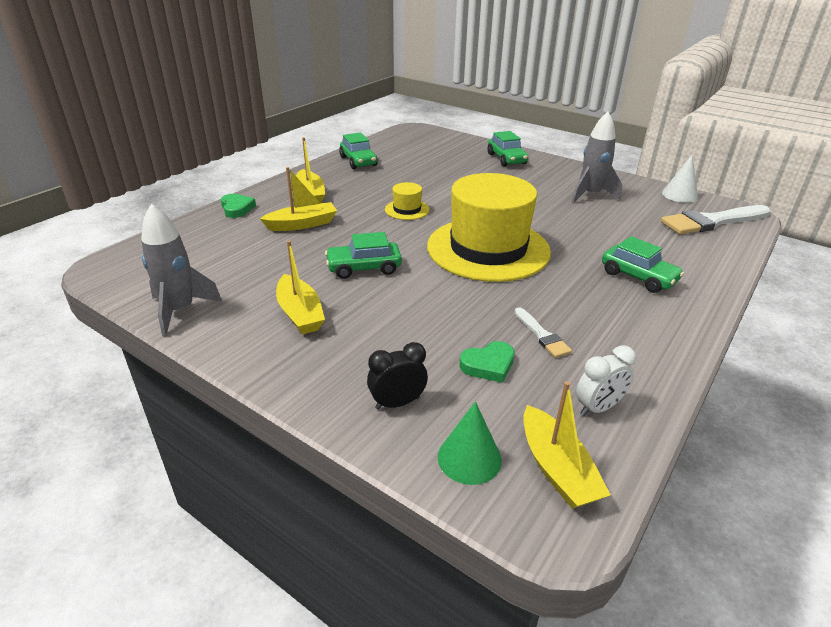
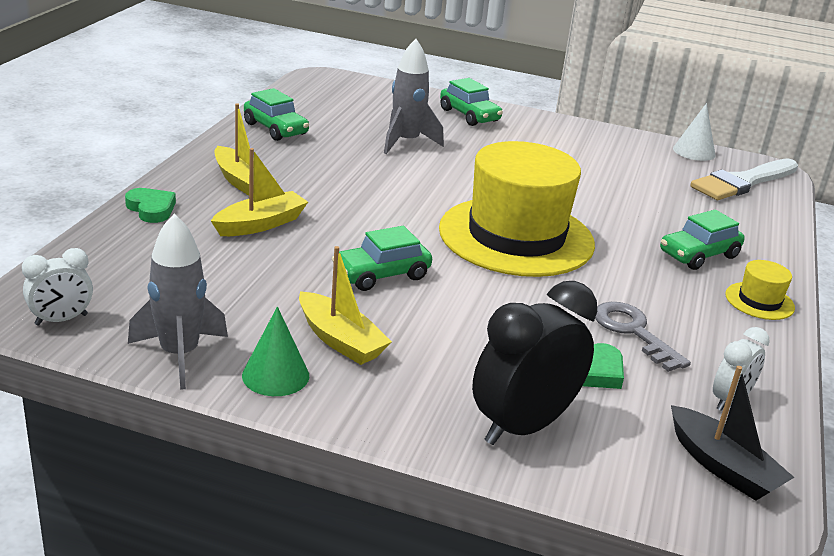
camera: 20 degrees left, 5 degrees down
(123, 277) = (61, 320): none -> white clock
(397, 403) = (523, 426): black clock -> black clock, size x1.86
(407, 210) = (385, 193): yellow hat -> yellow hat (759, 301)
(469, 458) = (632, 470): green cone -> green cone (275, 375)
(542, 335) = (633, 332): white brush -> grey key
(557, 469) = (722, 466): yellow boat -> black boat
(590, 195) = (596, 158): grey rocket -> grey rocket (406, 142)
(638, 277) = (698, 255): green car -> green car turned 120 degrees clockwise

